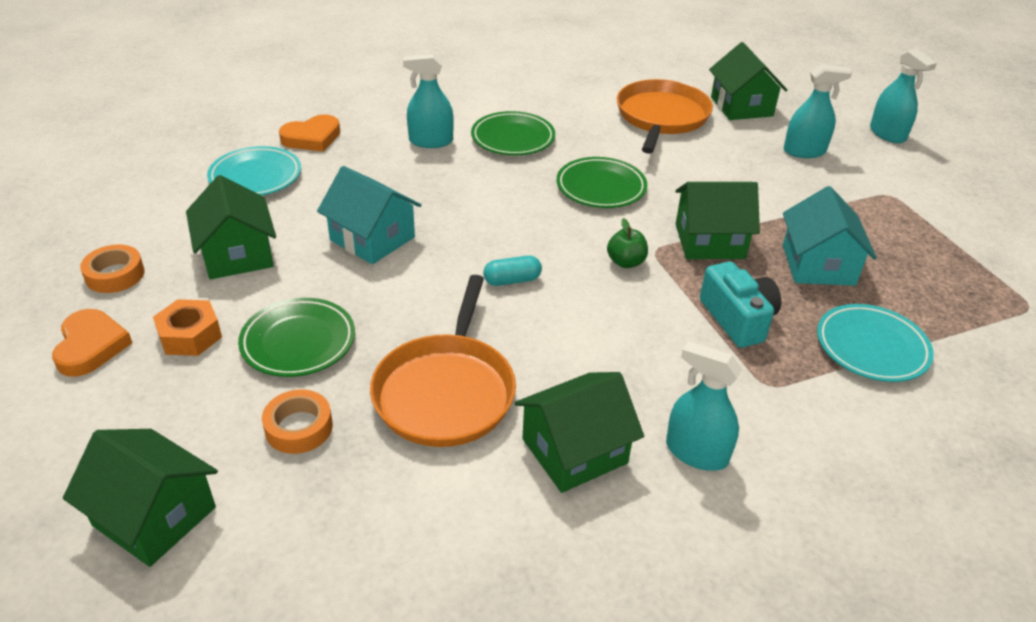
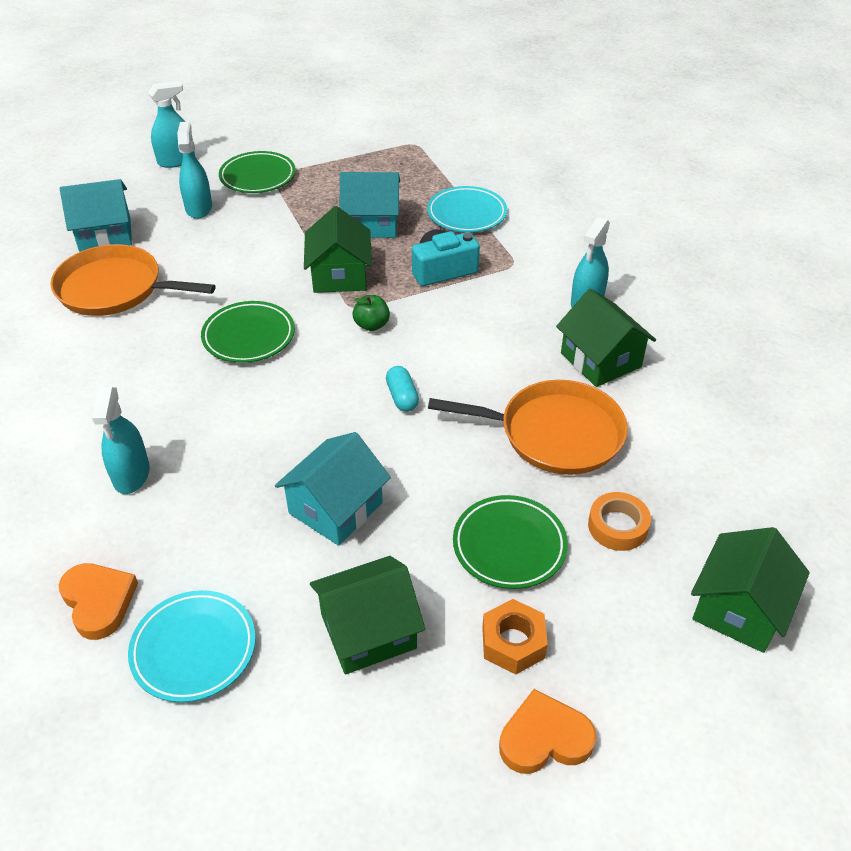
camera: 90 degrees left, 5 degrees up
(115, 275) = (414, 757): orange tape -> none
(513, 138) = (138, 402): green plate -> green plate (258, 177)
(741, 106) = (105, 234): green house -> turquoise house

